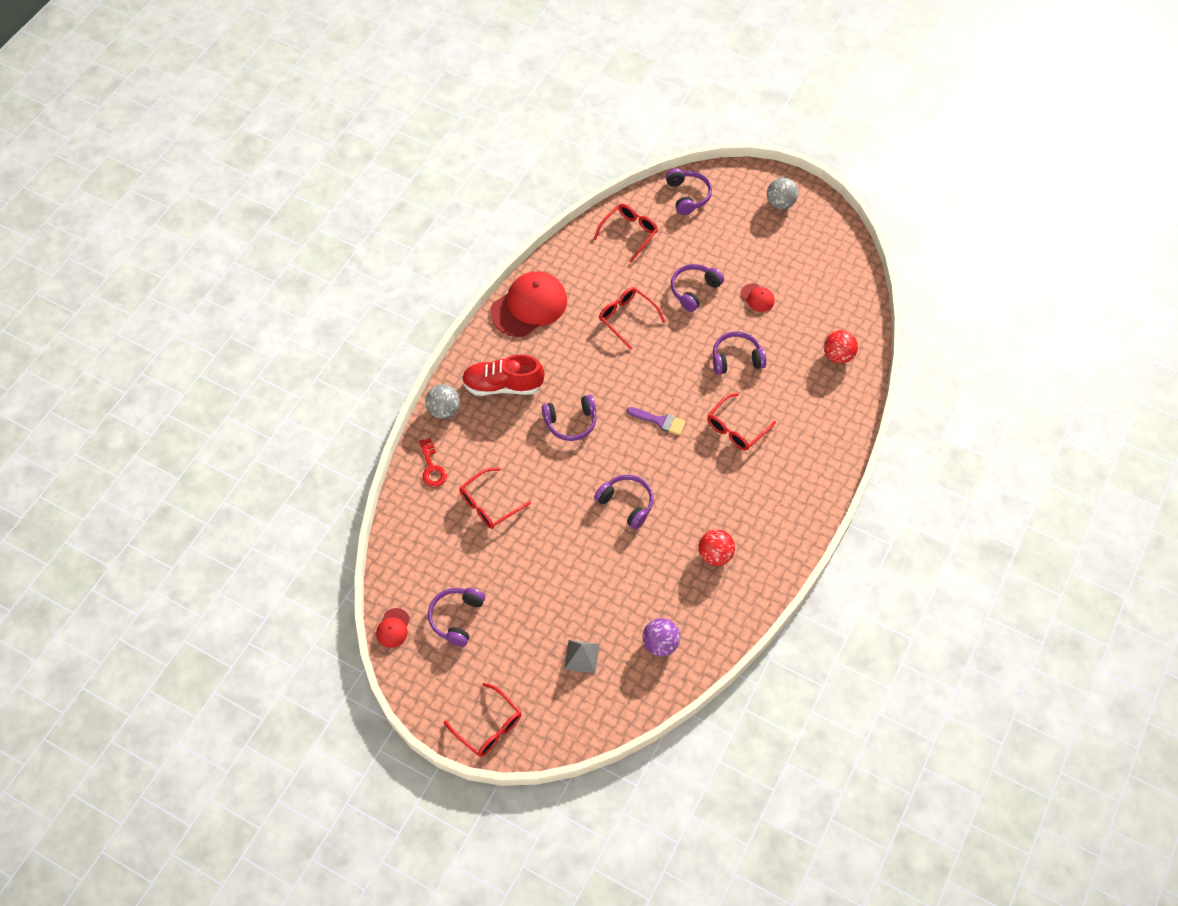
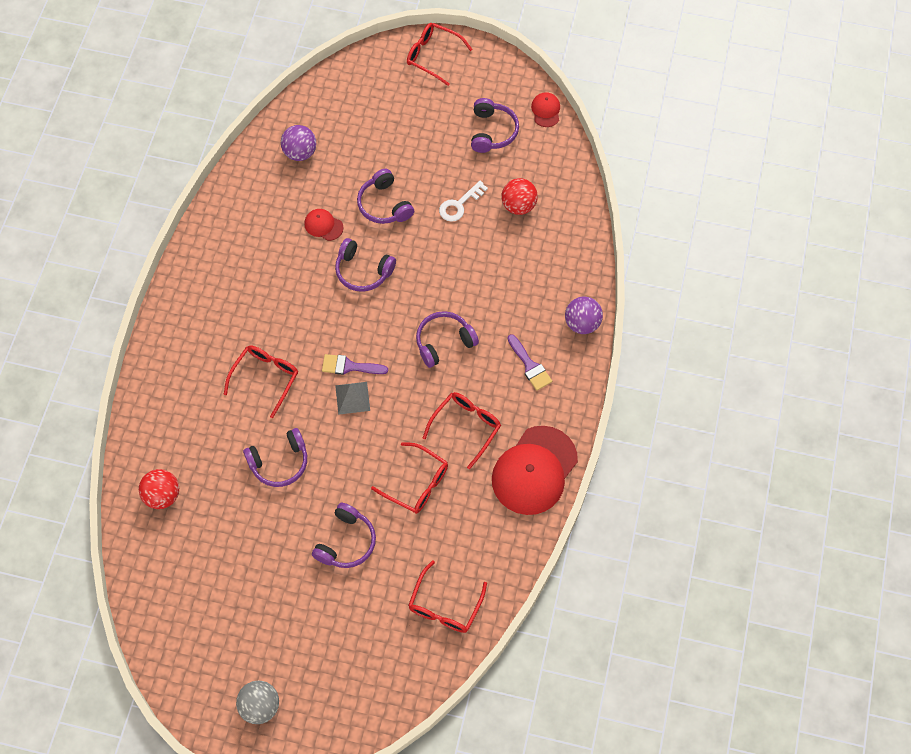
camera: 165 degrees right, 5 degrees up
(432, 467) = (570, 260): red key -> none
(444, 410) = (582, 323): grey ball -> purple ball
(489, 504) = (499, 238): red glasses -> red glasses (466, 427)
(503, 385) = (530, 366): red shoe -> purple brush
(515, 547) = (459, 204): none -> white key
(581, 656) = (369, 126): grey pyramid -> grey pyramid (352, 398)
(688, 196) = (384, 686): purple headphones -> purple headphones (384, 205)
(715, 555) = (264, 242): red ball -> red ball (518, 205)
(757, 298) = (268, 551): red cap -> red cap (323, 225)

